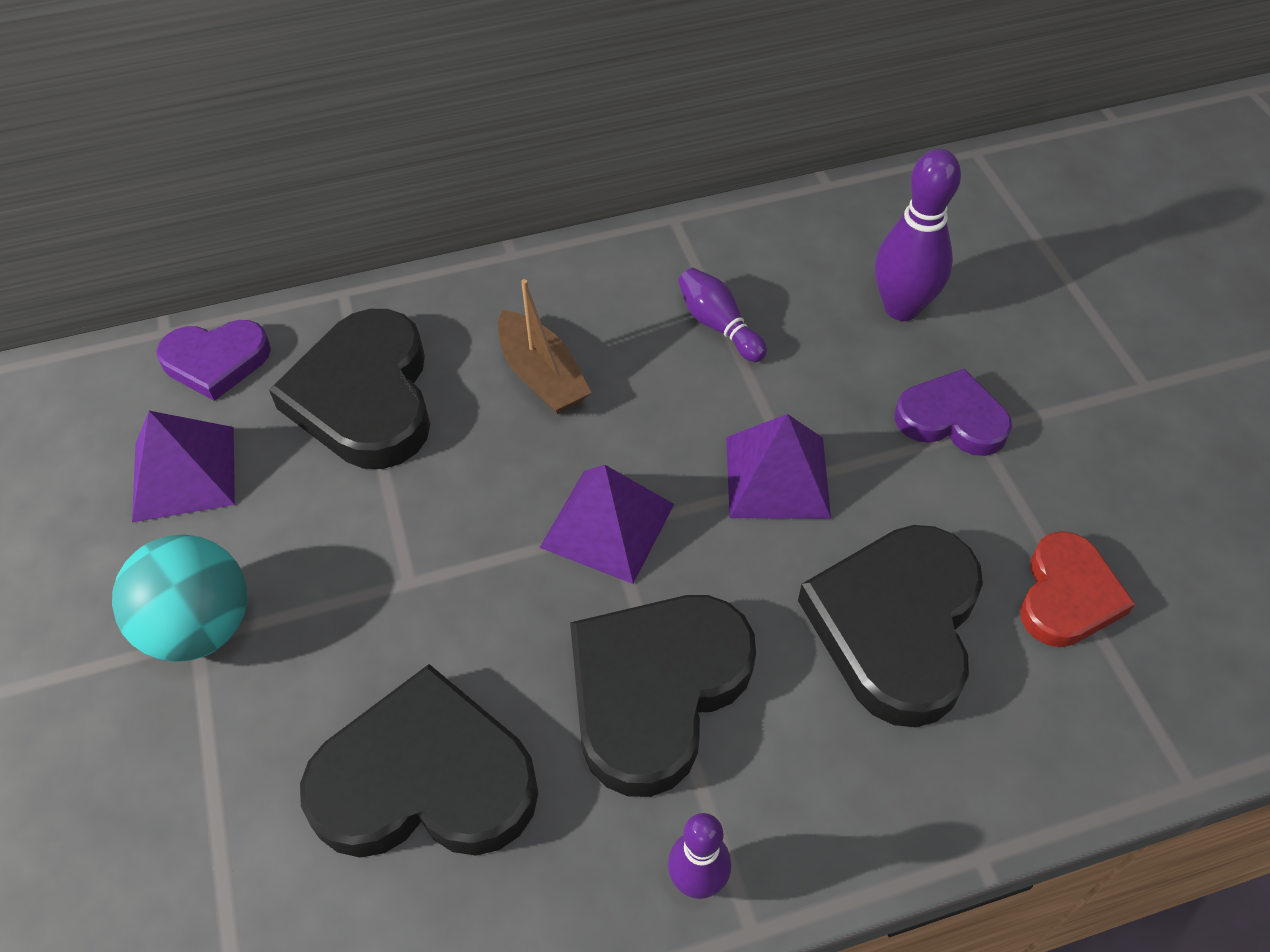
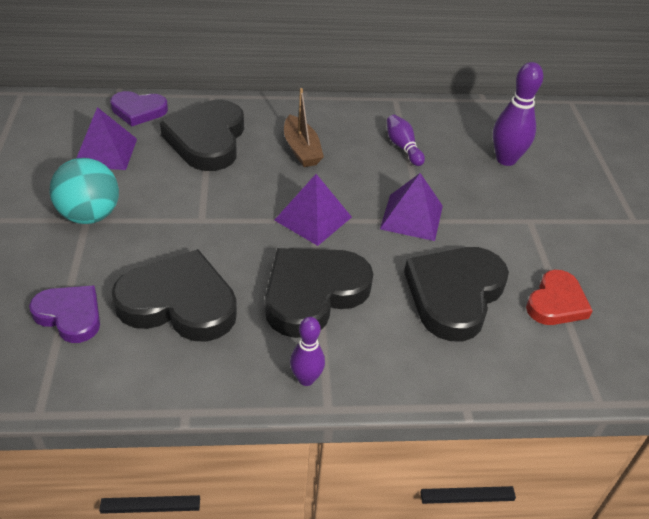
camera: 10 degrees right, 10 degrees down
(951, 419) = (517, 212): purple heart -> purple heart (70, 315)

